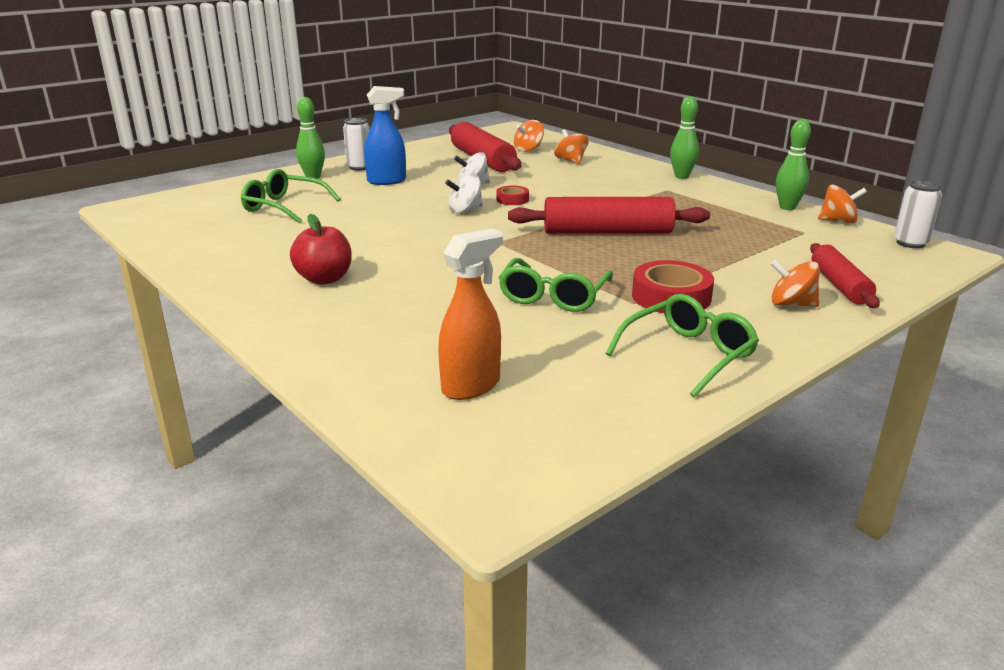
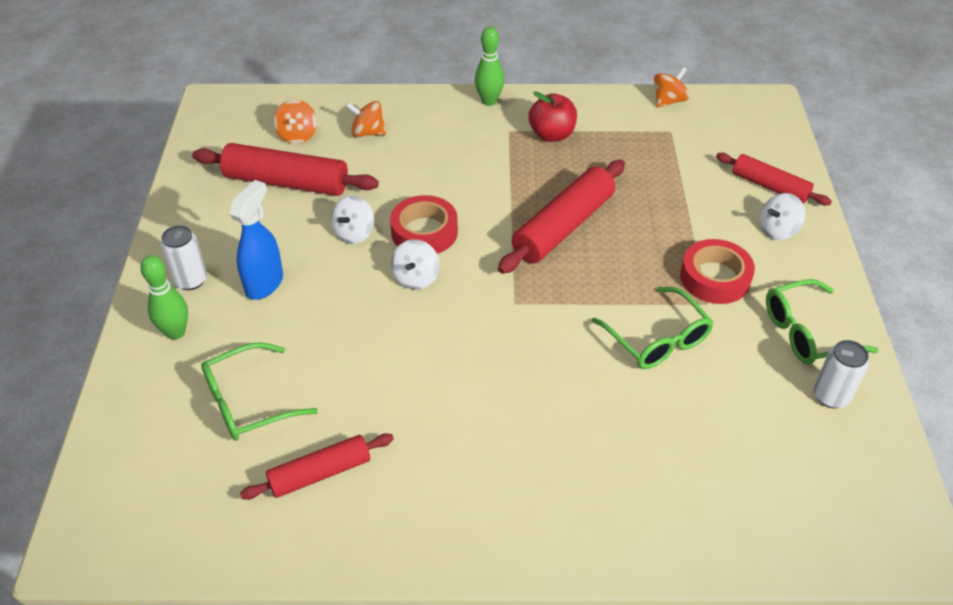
camera: 50 degrees left, 20 degrees up
(251, 239) = (320, 473): none -> red rolling pin
(324, 279) = (484, 463): red apple -> red apple (551, 135)
(471, 386) = (765, 475): orange spray bottle -> none
(512, 199) = (424, 232): red tape -> red tape, size x1.80
(688, 354) = (807, 333): green glasses -> green glasses turned 105 degrees counterclockwise
(787, 207) = (617, 102): green bowling pin -> none
(791, 304) = (777, 230): orange spinning top -> white spinning top
(910, 243) = (737, 103): white can -> white can (831, 396)

